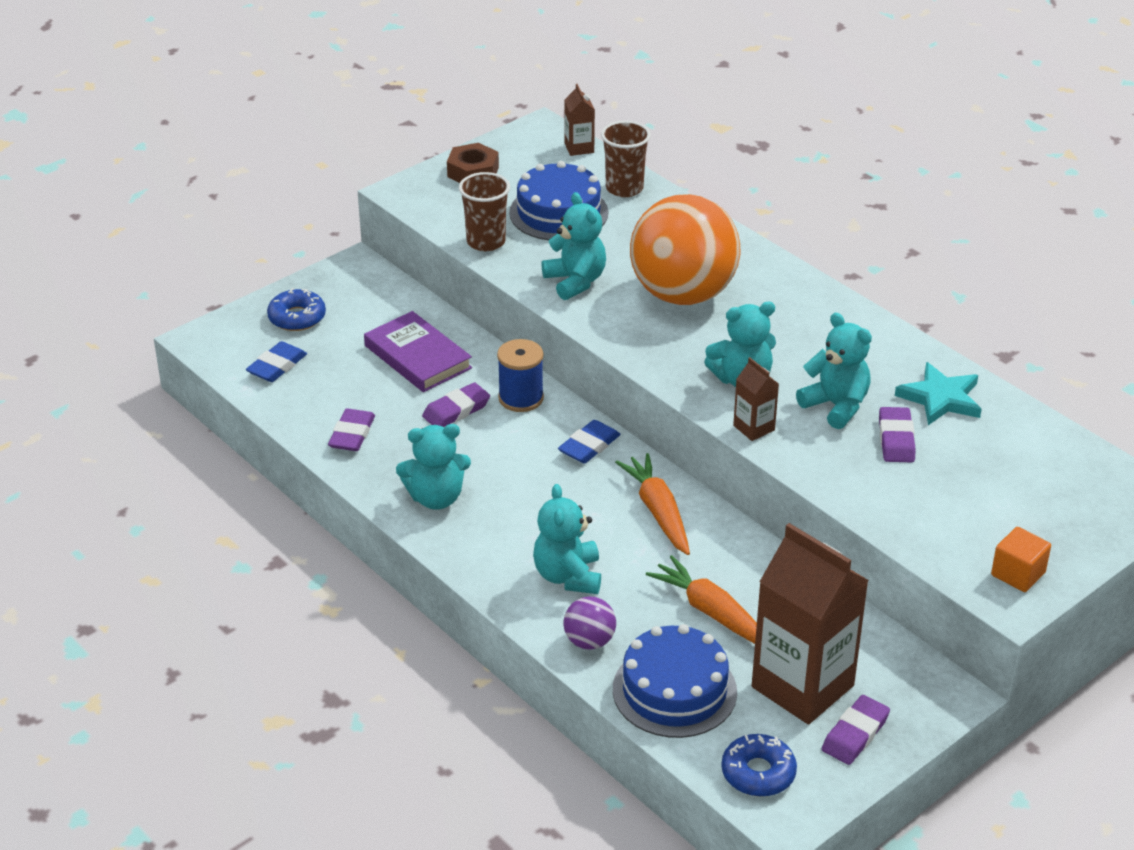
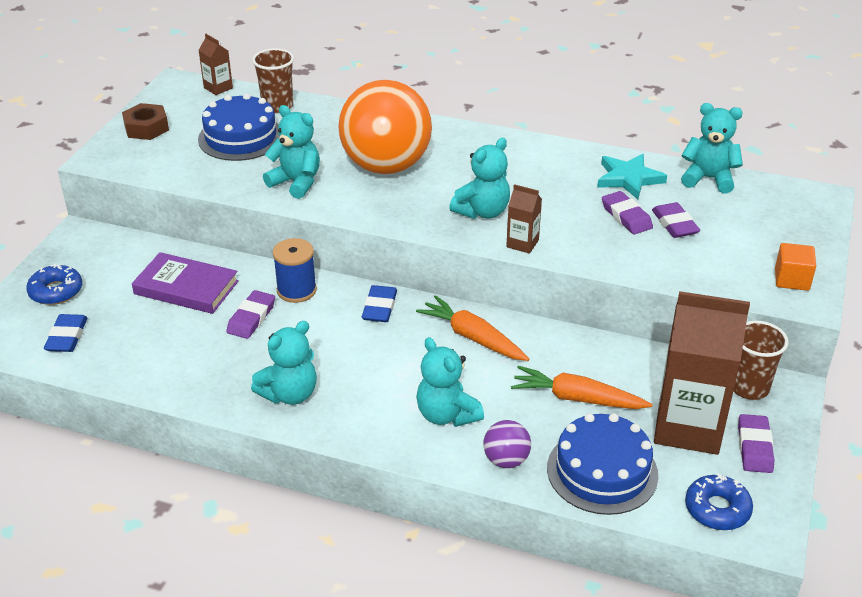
camera: 30 degrees left, 0 degrees up
(352, 434) = (177, 369): purple eraser -> purple eraser (674, 224)
(486, 242) = (199, 175): brown cup -> brown cup (749, 388)
(836, 406) = (565, 208): turquoise teddy bear -> turquoise teddy bear (708, 179)

